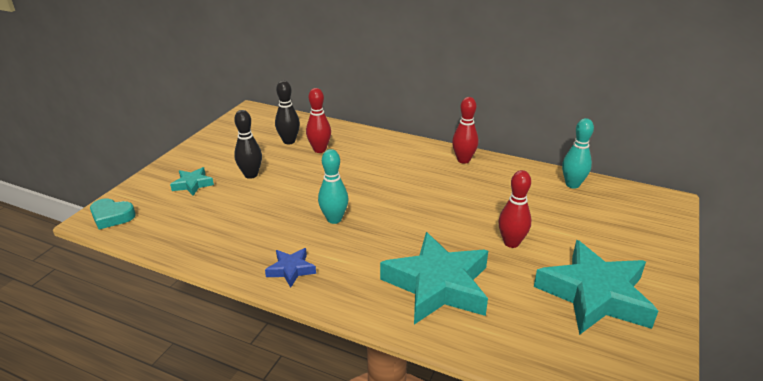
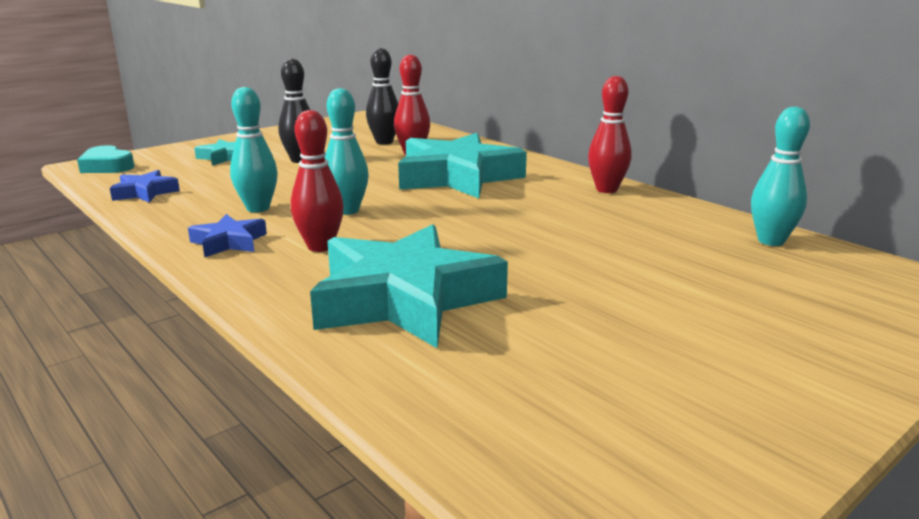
camera: 25 degrees right, 10 degrees down
(177, 238) = (145, 192): none -> blue star
(275, 232) = (258, 208): none -> turquoise bowling pin
(511, 243) = (583, 281): red bowling pin -> red bowling pin (320, 247)
(594, 295) = (669, 372): turquoise star -> turquoise star (457, 177)

